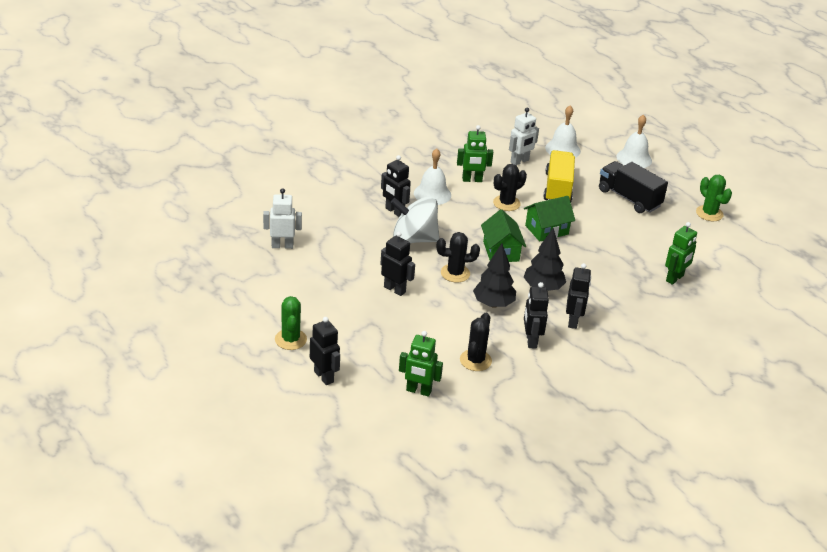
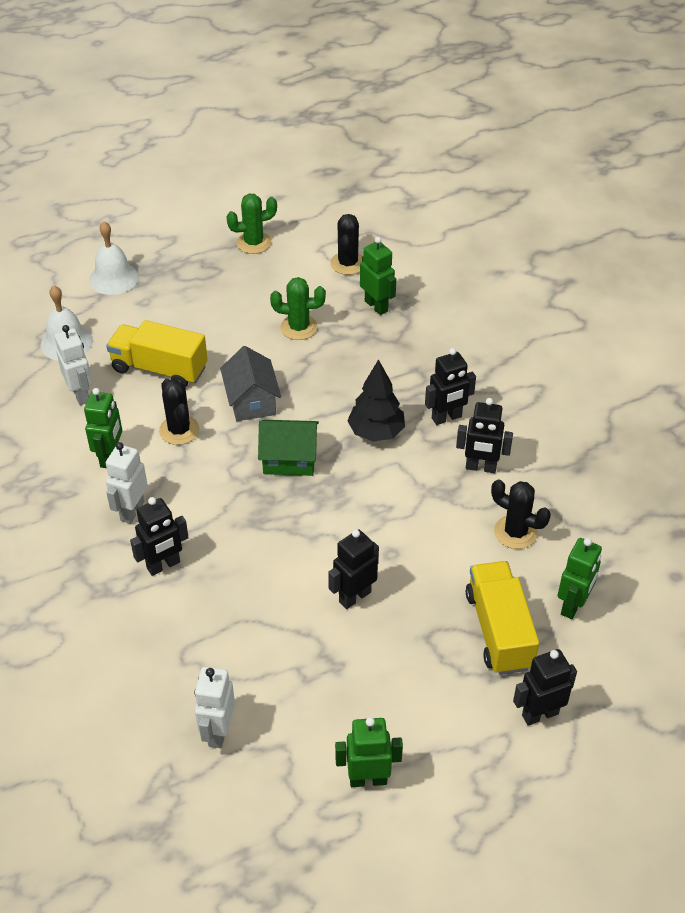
camera: 75 degrees left, 10 degrees up
(262, 305) = (368, 779): none -> green robot
(290, 339) = (454, 748): green cactus -> green cactus (299, 327)
(386, 355) = (499, 630): none -> yellow truck
(413, 239) = (239, 553): white spinning top -> none
(432, 194) = (132, 511): white bell -> white robot
(455, 273) = (329, 519): black cactus -> black cactus (348, 263)
(493, 304) = (402, 490): black tree -> none
(546, 230) = (251, 401): green house -> grey house
(573, 321) = (446, 418): black robot -> black robot turned 135 degrees clockwise
(629, 198) = (202, 305): black truck -> none

